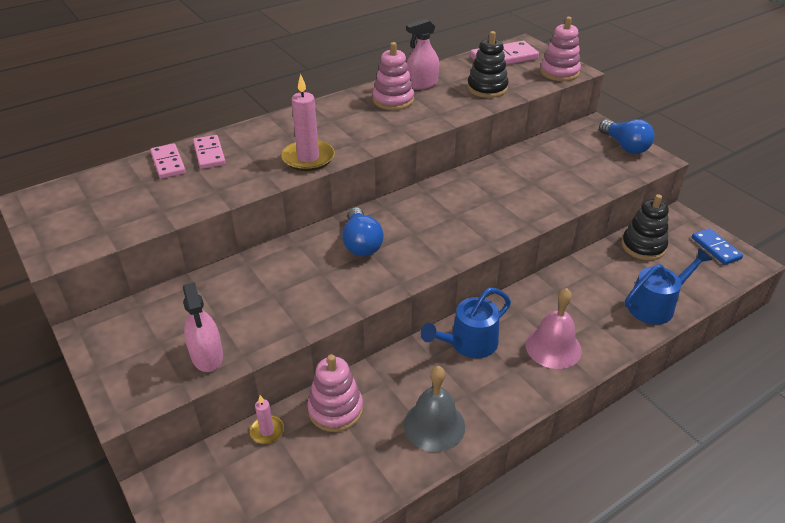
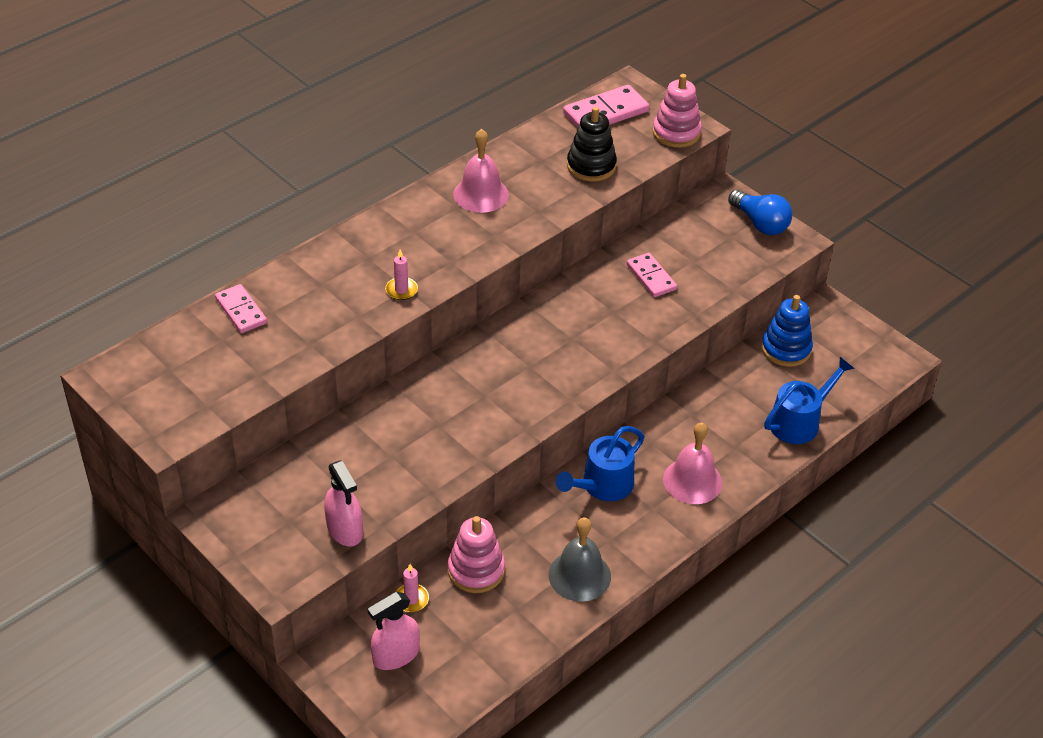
camera: 10 degrees left, 5 degrees up
(209, 154) = (284, 294): pink domino -> pink domino (651, 277)
(308, 158) = (401, 290): pink candle -> pink candle, size x0.53
(361, 243) = (473, 384): blue light bulb -> none
(393, 100) = (481, 194): pink stacking toy -> pink bell
(422, 84) = (511, 165): pink spray bottle -> pink spray bottle (396, 655)
(643, 246) = (786, 349): black stacking toy -> blue stacking toy
(716, 248) = (867, 344): blue domino -> none

